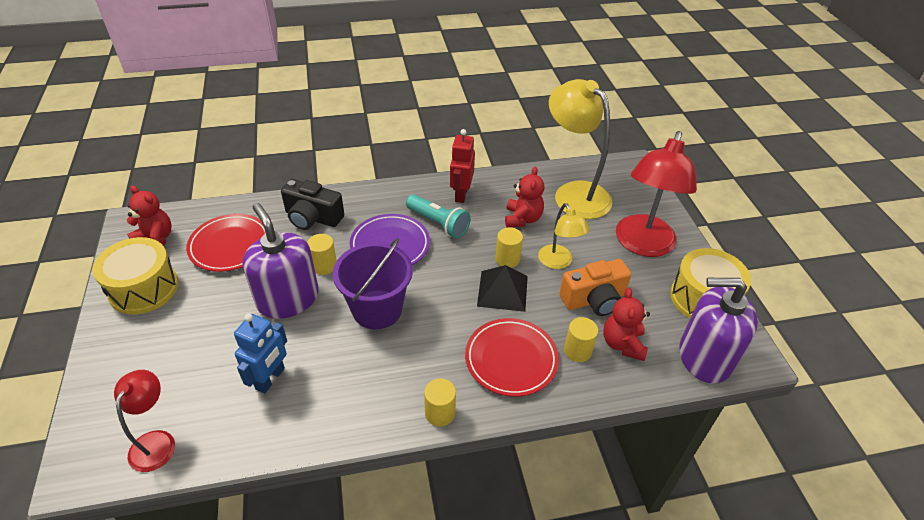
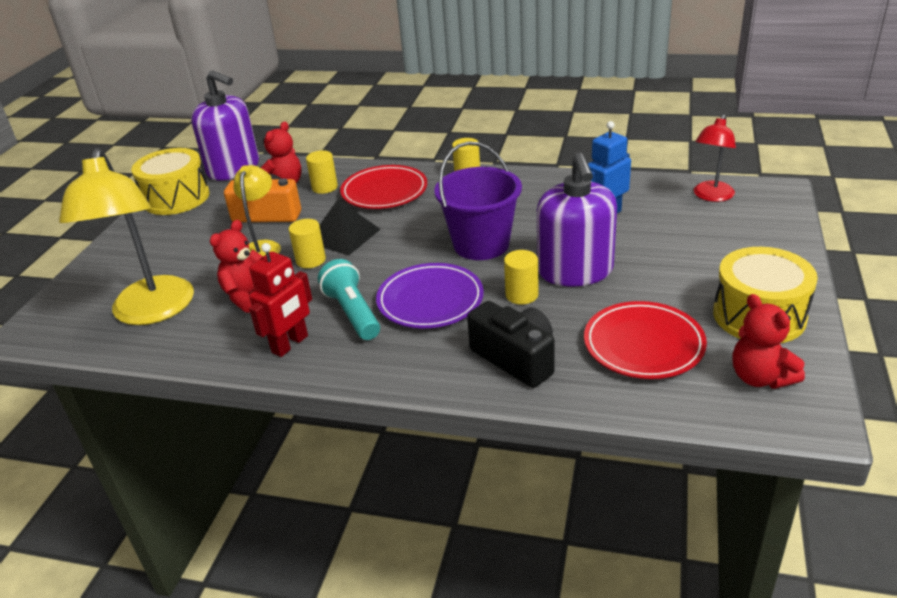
camera: 150 degrees left, 10 degrees down
(642, 245) = (161, 245): red lamp -> none

